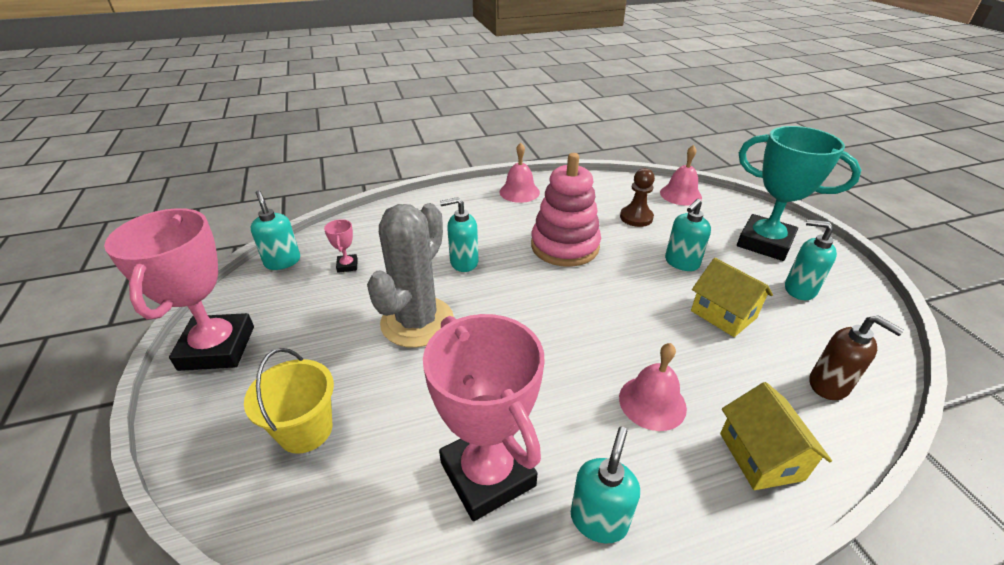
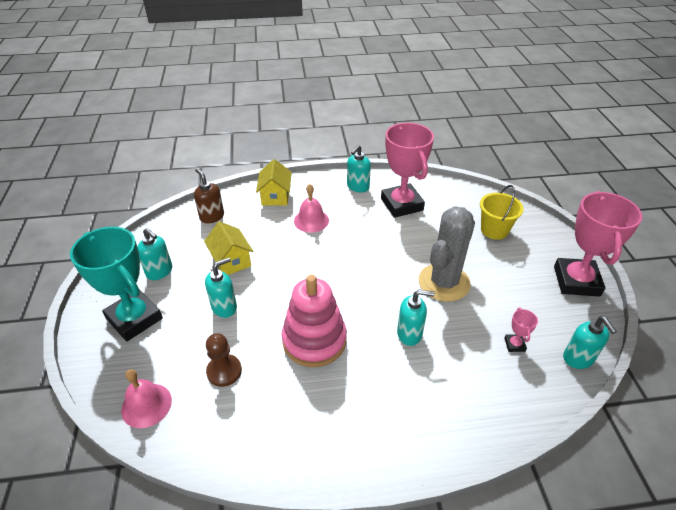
camera: 170 degrees left, 5 degrees up
(519, 192) = (335, 443): pink bell -> none

